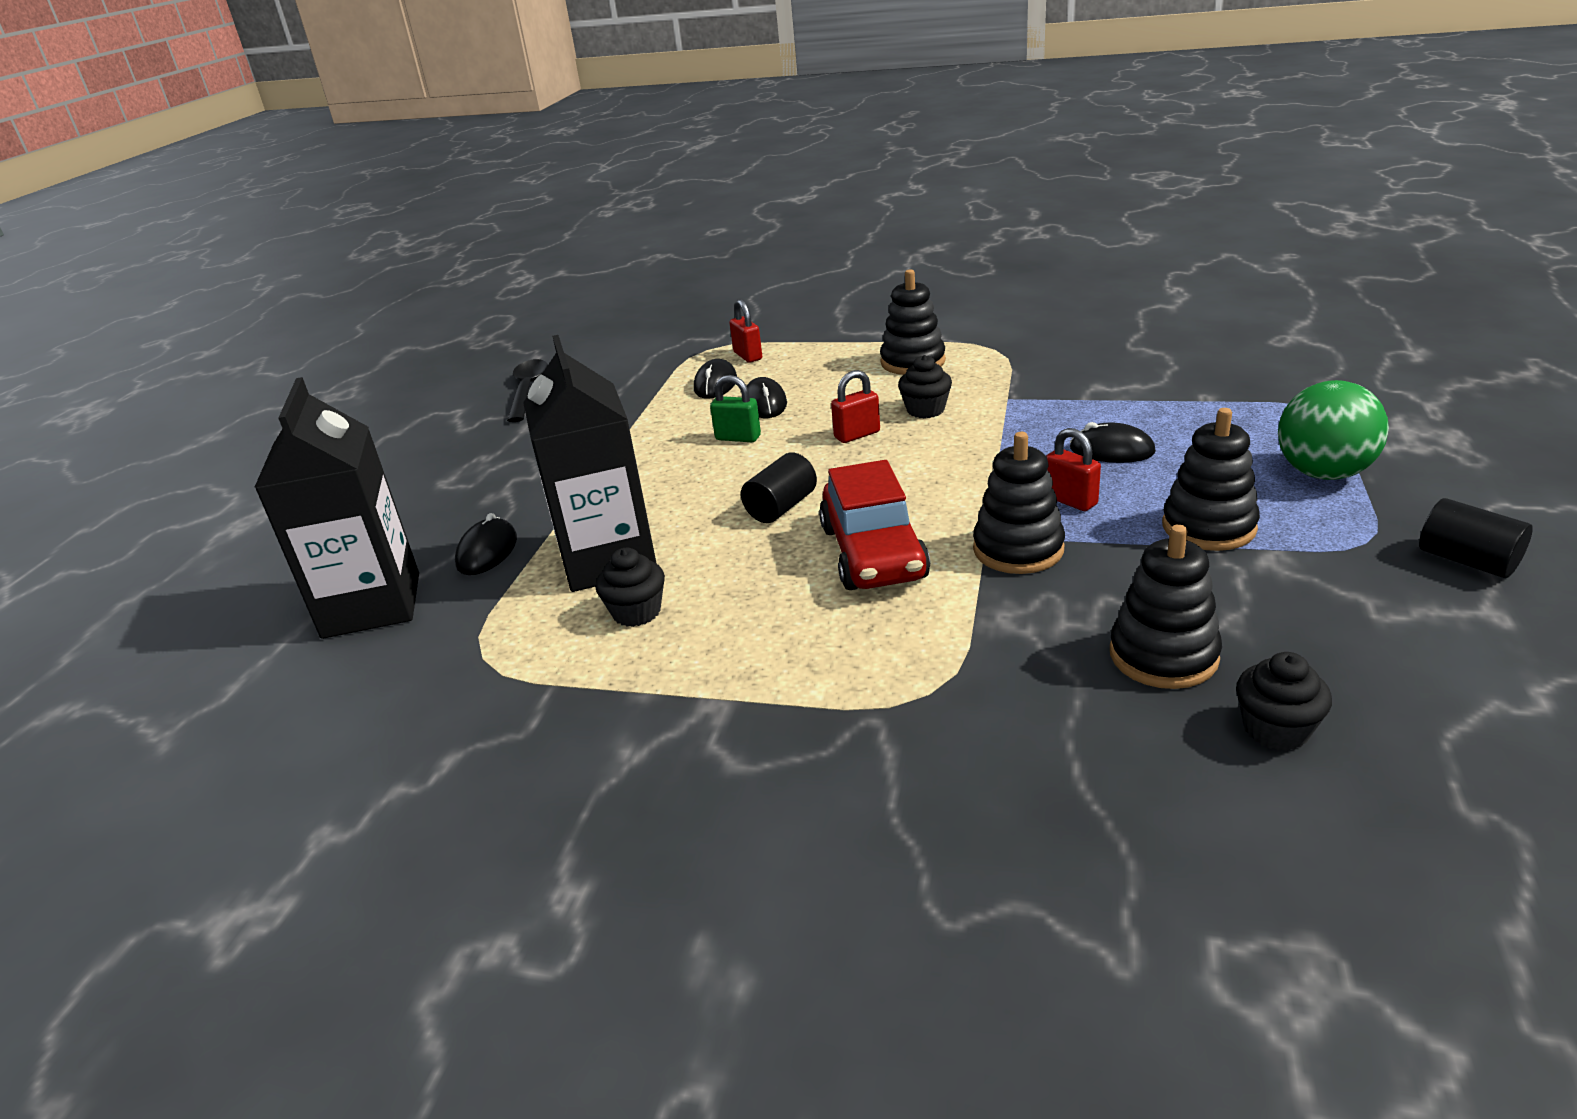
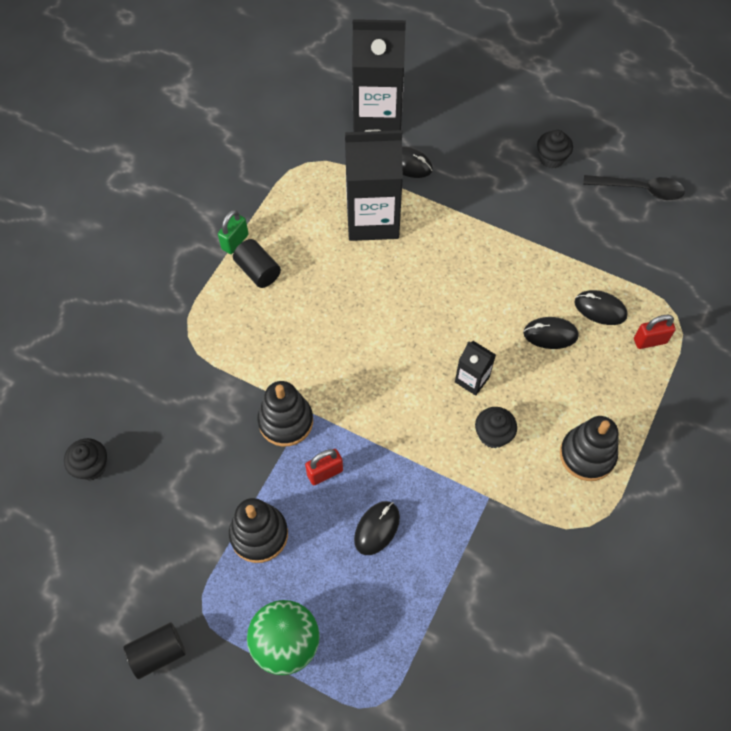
camera: 100 degrees right, 30 degrees up
(636, 612) = (314, 227): black cupcake -> black cupcake (551, 158)
(738, 438) = (499, 307): green padlock -> green padlock (235, 242)
(781, 507) = (392, 313): black cylinder -> black cylinder (258, 271)
(857, 435) = (472, 379): red padlock -> black carton
(873, 553) = (317, 347): red car -> none
(1163, 655) = (162, 447): black stacking toy -> none

